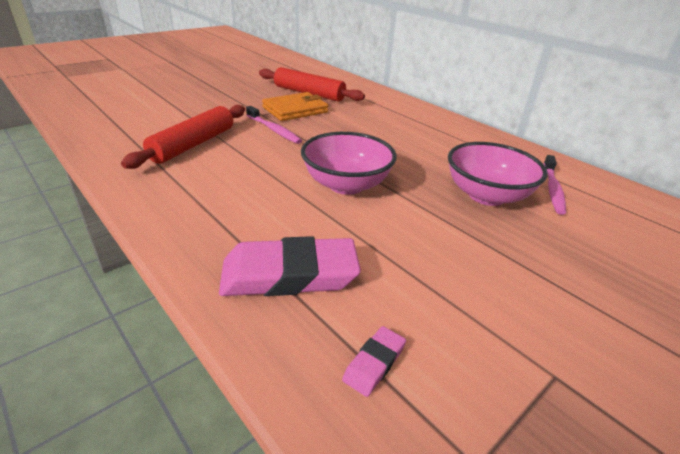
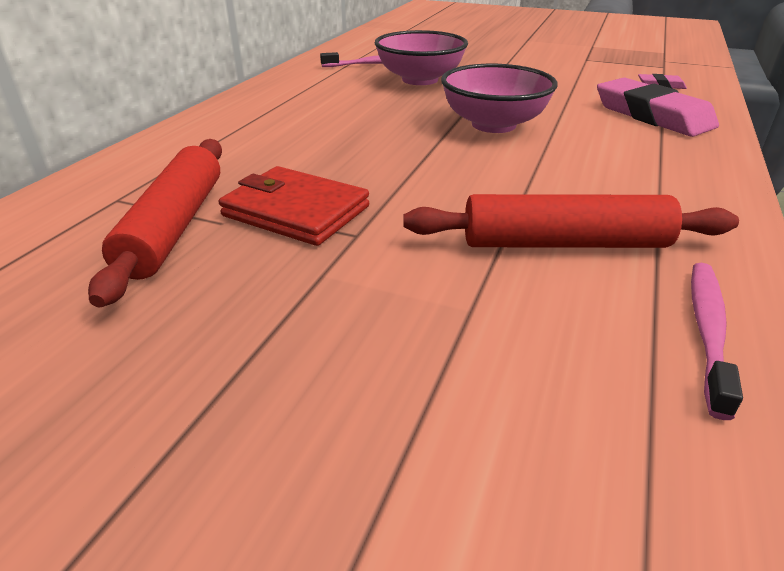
camera: 115 degrees left, 0 degrees up
(274, 130) = (412, 200): pink toothbrush -> pink toothbrush (707, 331)
(295, 110) = (296, 211): orange wallet -> red wallet

